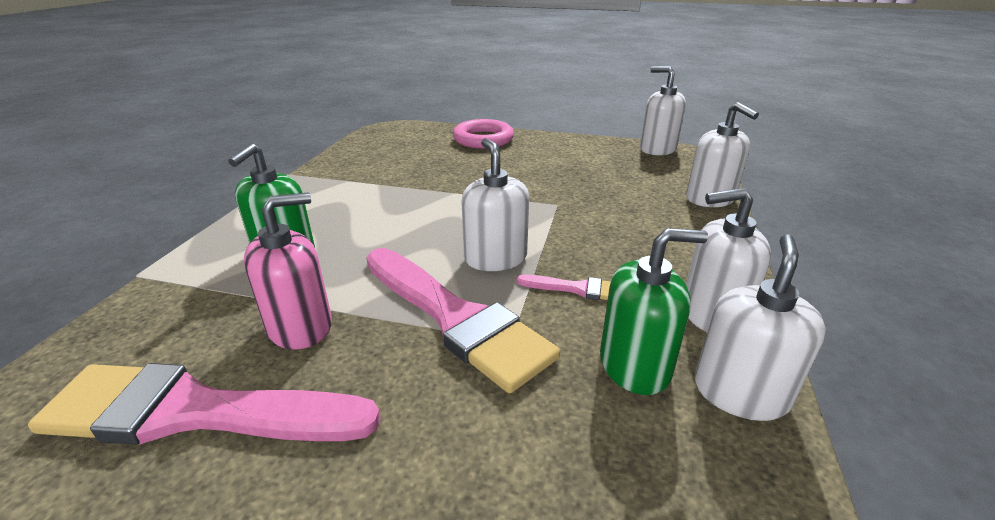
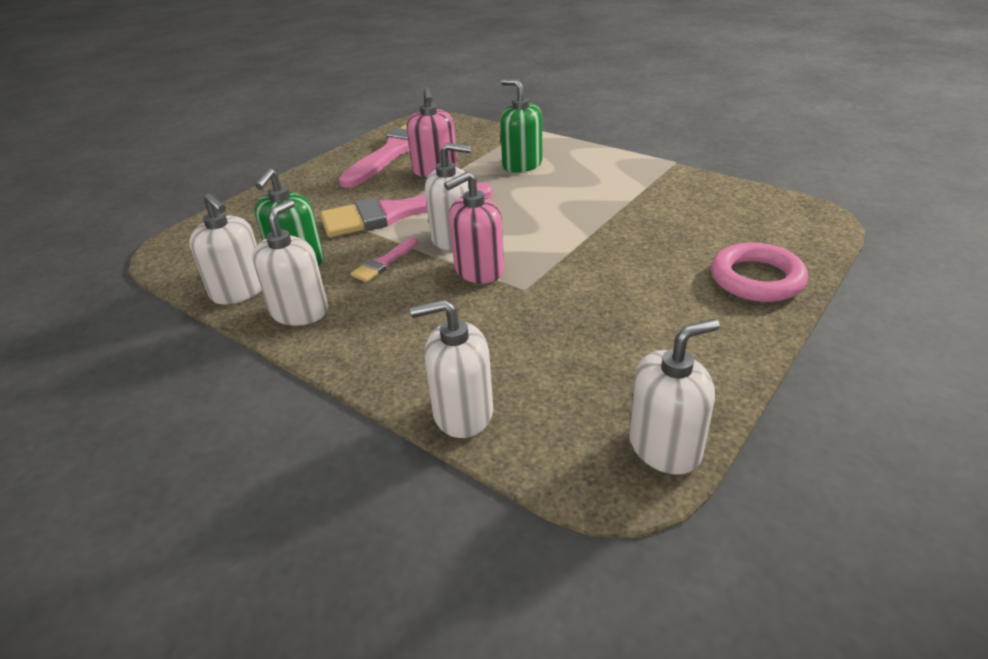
camera: 115 degrees right, 5 degrees up
(546, 229) = (479, 270): none -> pink soap dispenser

